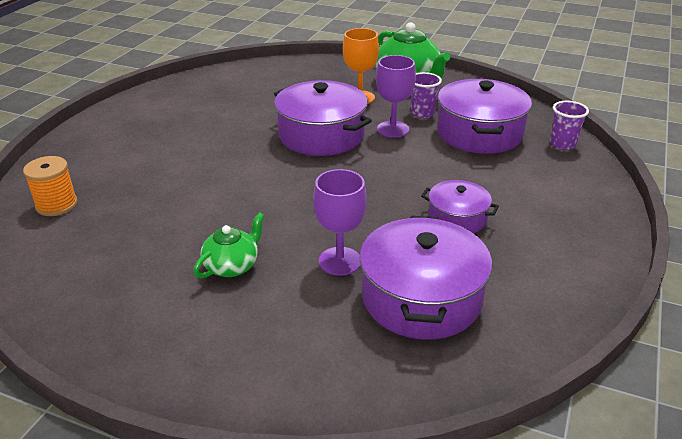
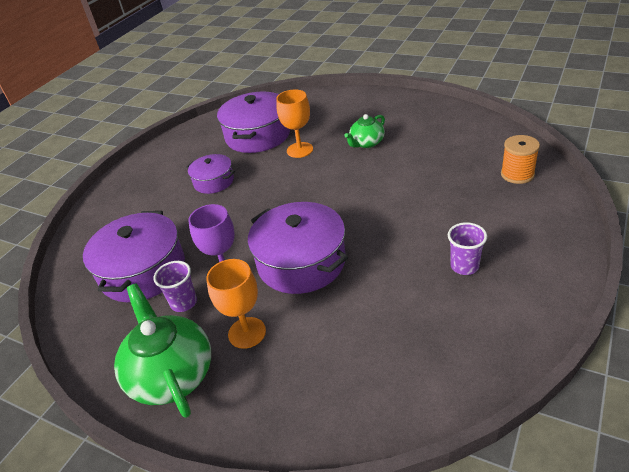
camera: 170 degrees left, 5 degrees up
(340, 261) = (300, 150): purple goblet -> orange goblet
(562, 144) = (78, 259): purple cup -> purple cup (464, 266)

